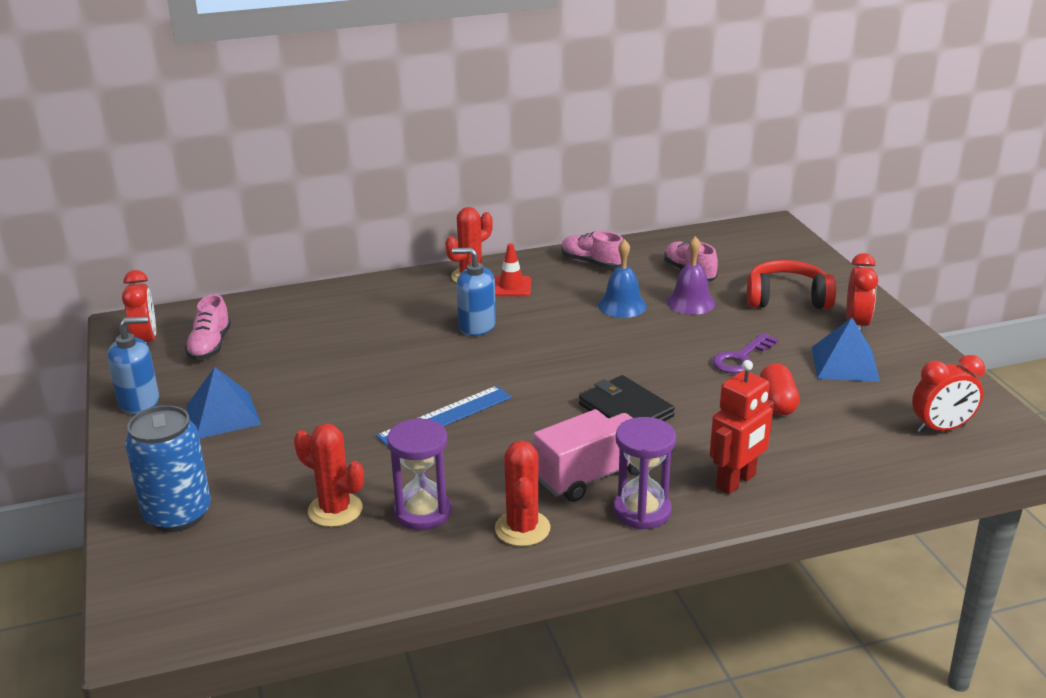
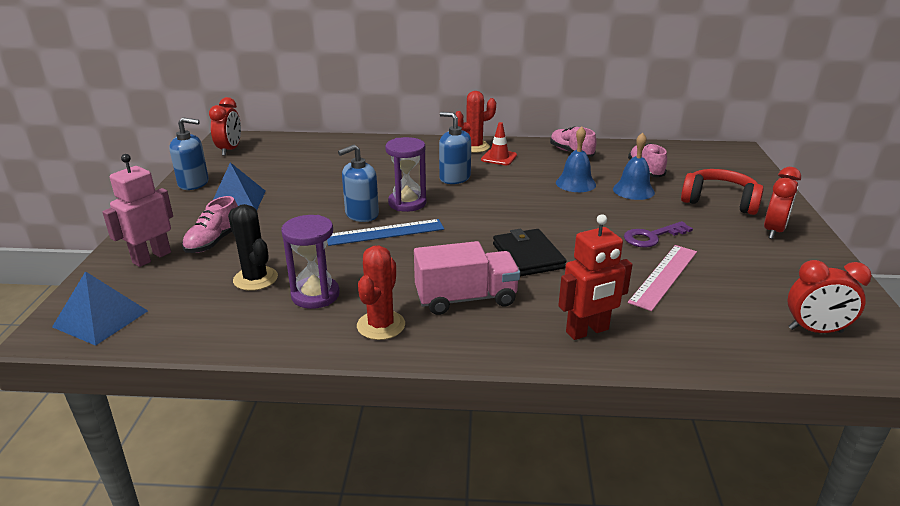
camera: 20 degrees right, 0 degrees up
(178, 514) = (151, 257): blue can -> pink robot
(210, 346) = (266, 159): pink shoe -> pink shoe (214, 241)
(335, 510) = (255, 279): red cactus -> black cactus
(399, 399) = (361, 214): none -> blue soap dispenser
(642, 511) = (488, 335): purple hourglass -> purple hourglass (407, 203)
(690, 302) = (633, 190): purple bell -> blue bell
(777, 402) = (664, 276): red capsule -> pink ruler
(845, 364) = (745, 259): blue pyramid -> blue pyramid (100, 319)

